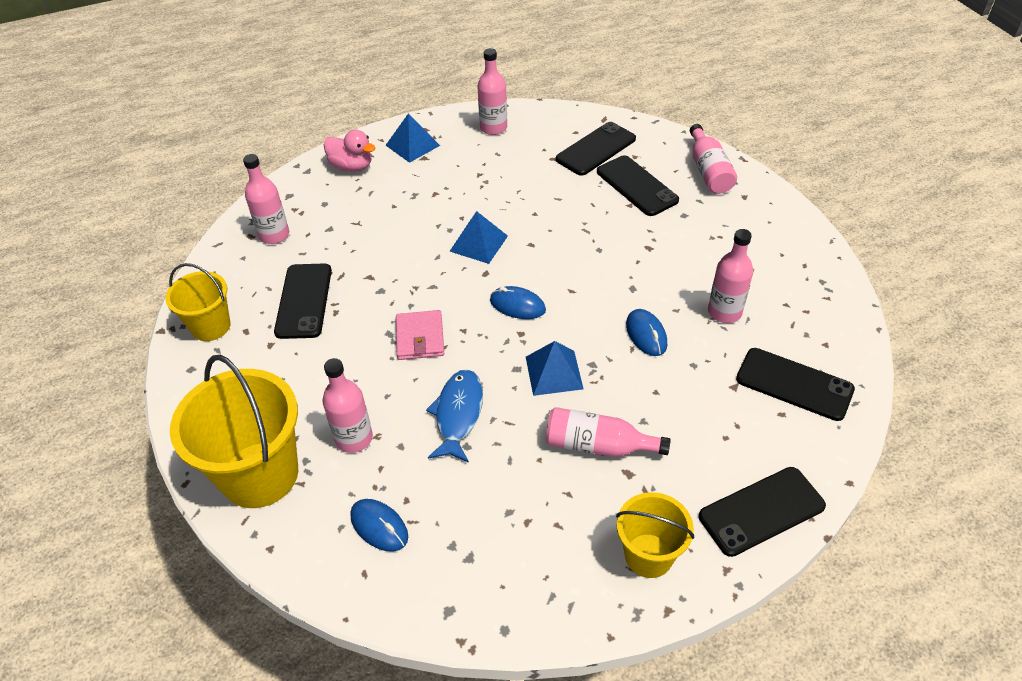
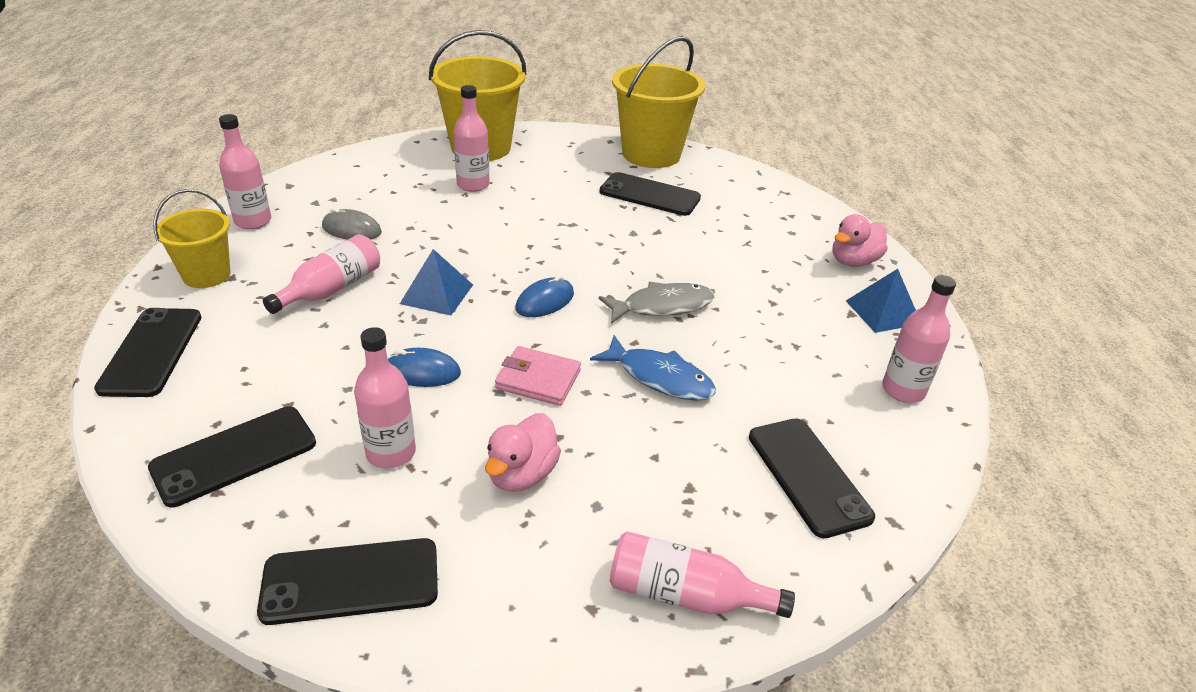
camera: 110 degrees right, 10 degrees down
(211, 326) = (651, 154): yellow bucket -> yellow bucket, size x1.73
(274, 235) = (755, 198): pink bottle -> pink bottle (253, 221)
(379, 526) = (384, 177): blue mouse -> none
(420, 337) = (552, 237): pink wallet -> pink wallet (538, 379)
(458, 414) = (446, 232): blue fish -> blue fish (659, 377)
(478, 243) = (662, 306): blue pyramid -> grey fish
(500, 489) = (351, 230): none -> grey mouse
(636, 186) = (693, 483): black phone -> black phone (351, 581)
(689, 250) = (522, 474): none -> pink duck

